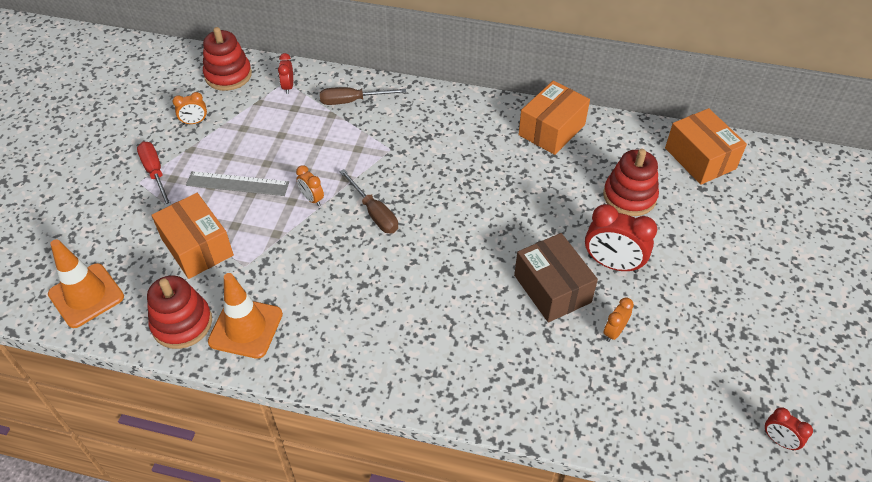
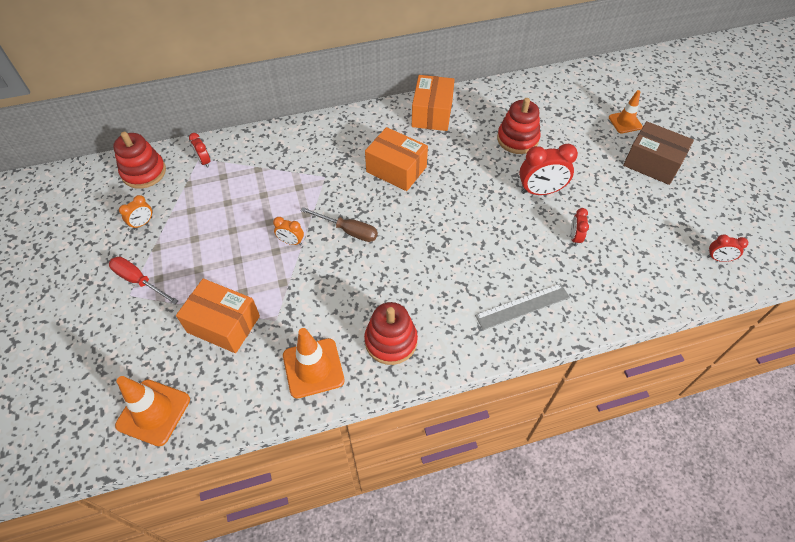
camera: 30 degrees left, 5 degrees up
(182, 323) = (257, 391): red stacking toy -> red stacking toy (391, 341)
(237, 184) = (219, 257): grey ruler -> grey ruler (522, 306)
(352, 101) = (266, 152): brown screwdriver -> none
(552, 288) = (514, 227): brown box -> brown box (652, 163)
(614, 332) = (574, 237): orange clock -> red clock
(700, 158) = (543, 94): orange box -> orange box (396, 169)
(781, 231) = (625, 122): none -> orange traffic cone

